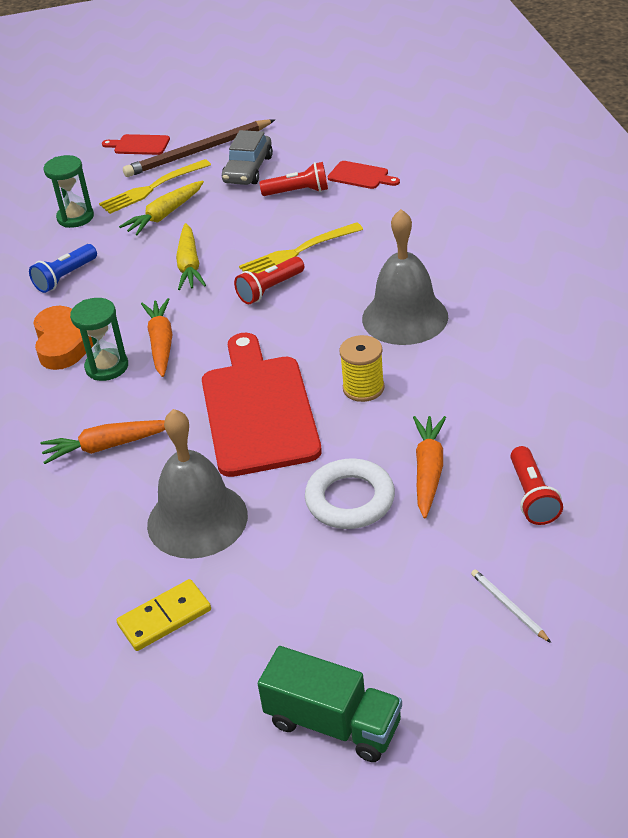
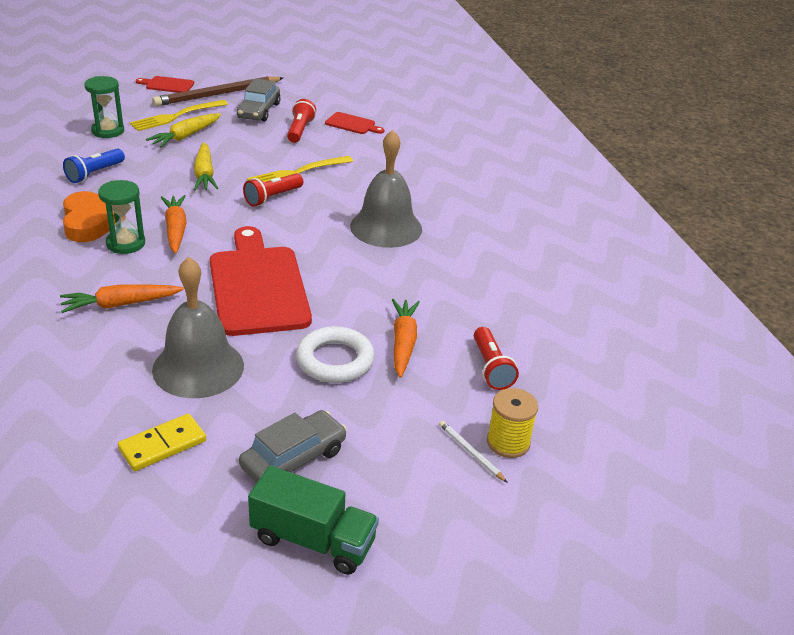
camera: 10 degrees left, 5 degrees down
(298, 192) = (300, 130): red flashlight -> red flashlight turned 75 degrees counterclockwise
(308, 626) = (294, 458): none -> grey car
(363, 388) = (349, 276): yellow spool -> yellow spool (508, 442)

